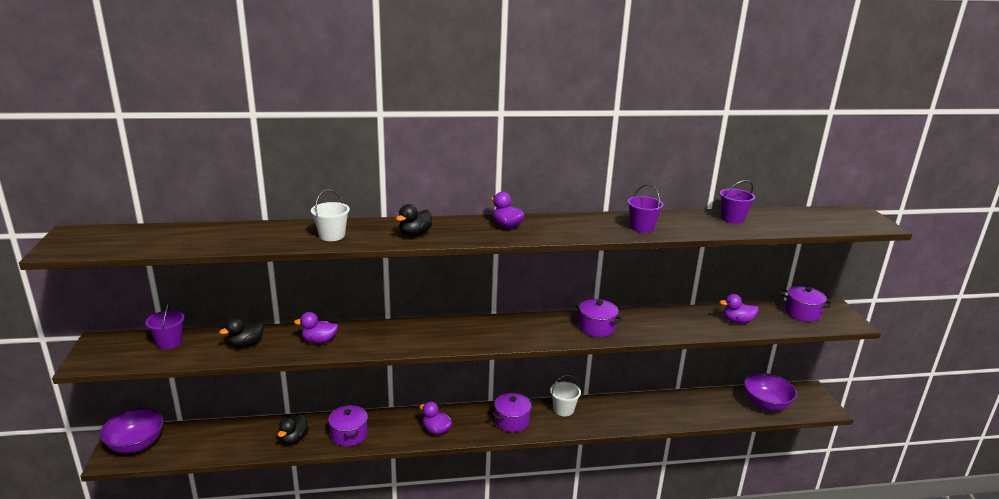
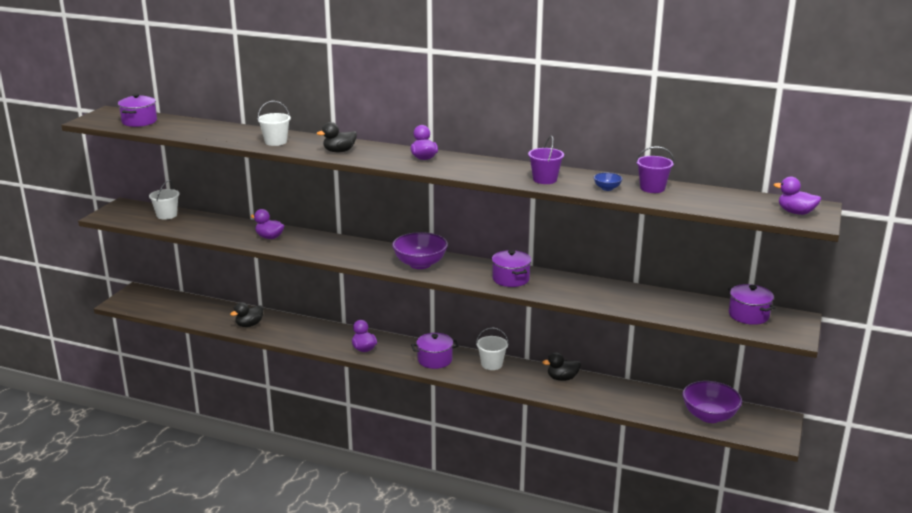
camera: 30 degrees right, 0 degrees up
(136, 444) = (141, 299): purple bowl -> purple bowl (420, 264)
(169, 342) = (167, 215): purple bucket -> white bucket
(246, 344) = (215, 228): black duck -> black duck (562, 378)
(349, 435) = (292, 333): purple pot -> purple pot (139, 121)
(701, 226) = (607, 188): none -> blue bowl
(737, 321) = (662, 305): purple duck -> purple duck (795, 212)

